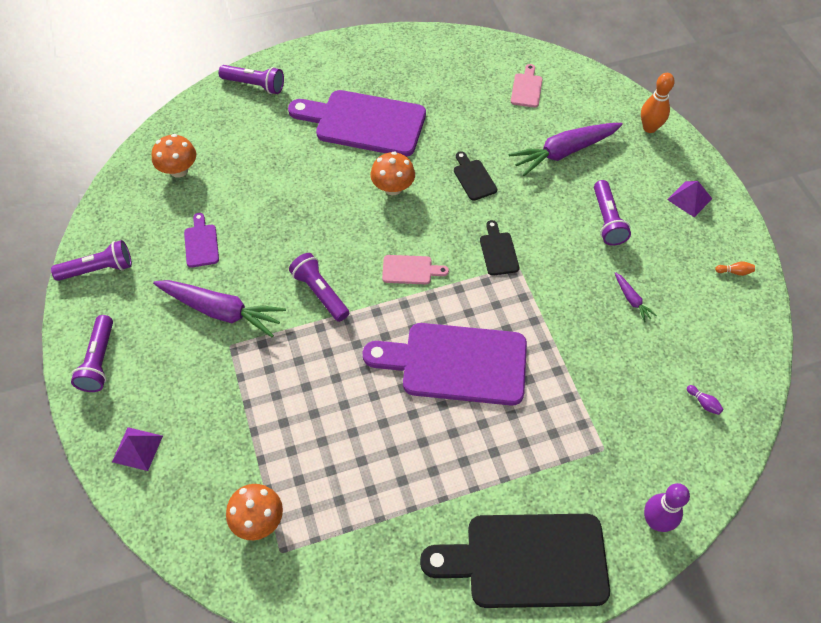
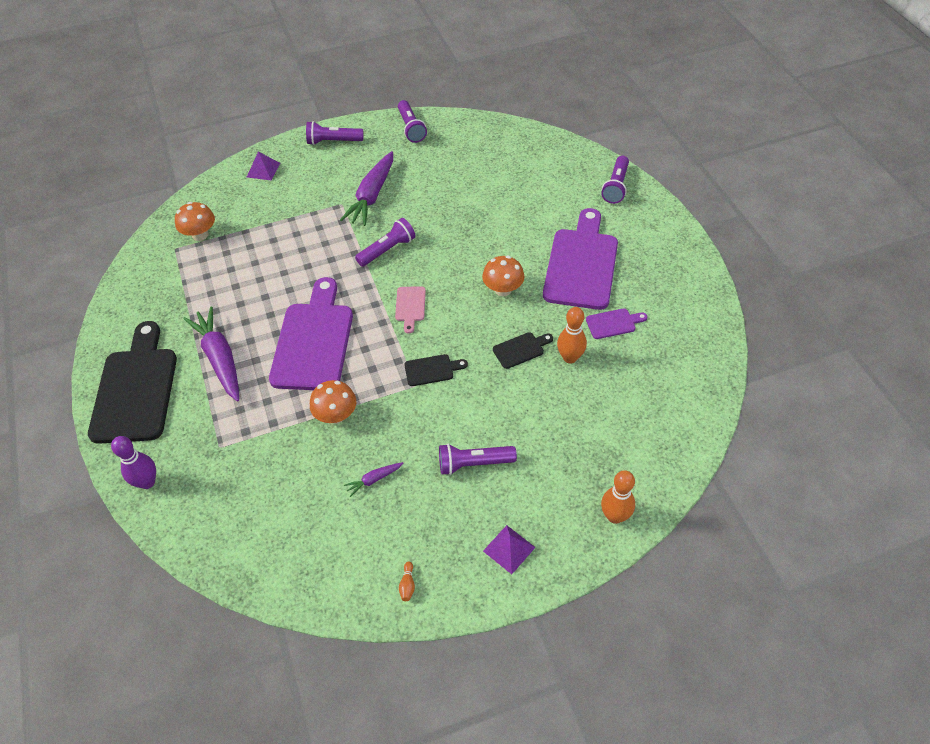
camera: 90 degrees right, 5 degrees down
(179, 170) = (510, 154): orange mushroom -> orange mushroom (336, 415)
(201, 243) = (436, 177): purple cutting board -> purple cutting board (613, 323)
(484, 142) = (570, 357): none -> orange bowling pin
(526, 88) = (655, 395): pink cutting board -> none
(564, 152) = (565, 427): purple carrot -> purple carrot (220, 358)
(703, 403) = (253, 534): purple bowling pin -> none

